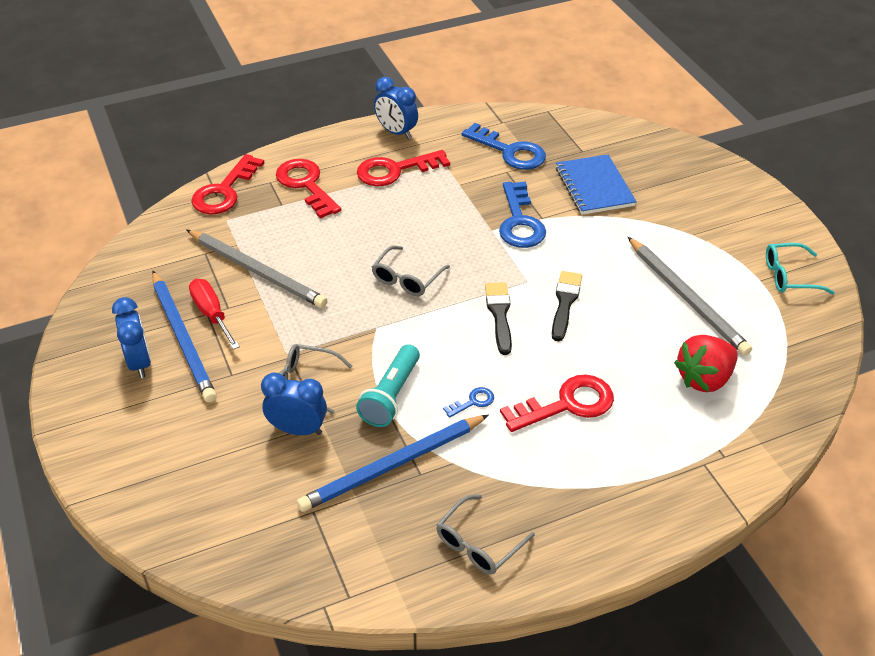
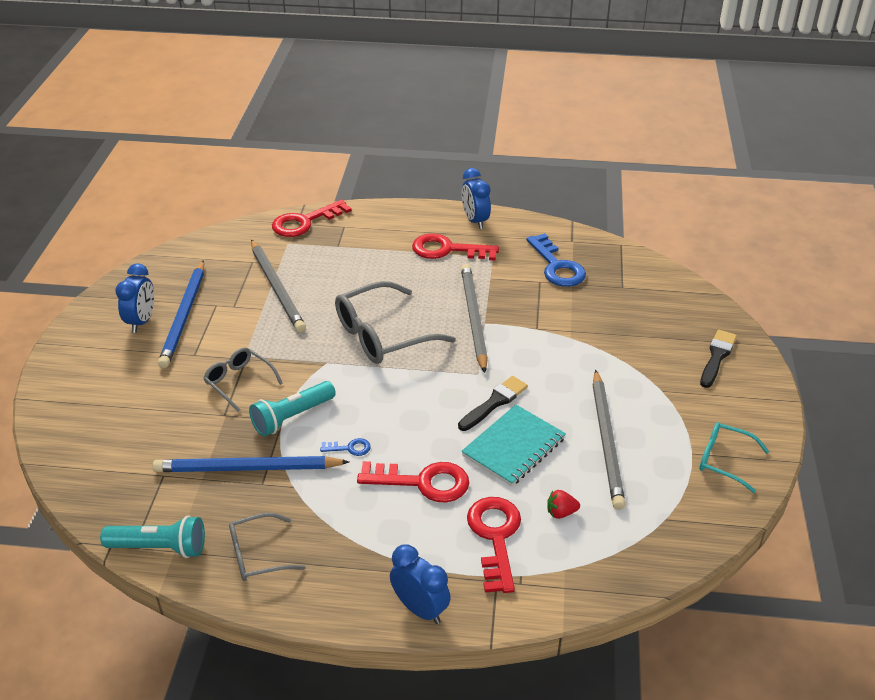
camera: 30 degrees right, 5 degrees down
(212, 314) = (218, 307): red screwdriver -> none
(298, 429) = (204, 412): blue clock -> blue clock (420, 609)
(306, 185) = (369, 238): red key -> red key (495, 537)
(376, 584) = (159, 548): none -> turquoise flashlight
(407, 279) = (382, 335): grey glasses -> grey glasses, size x1.74
(477, 229) = (473, 318): none -> grey pencil
(499, 314) = (431, 390): black brush -> black brush (717, 357)
(519, 221) = (514, 324): blue key -> none
(594, 187) = (606, 319): blue notebook -> none
(616, 337) = (513, 447): none -> turquoise notebook
(704, 378) = (561, 512): red strawberry -> red strawberry, size x0.49

